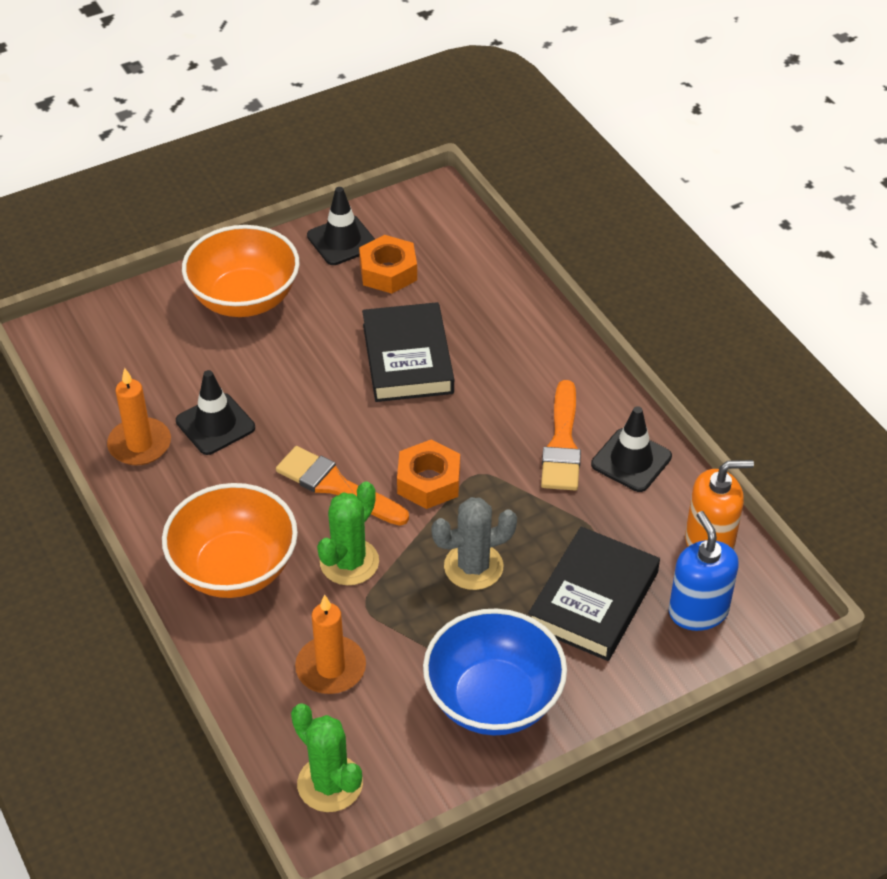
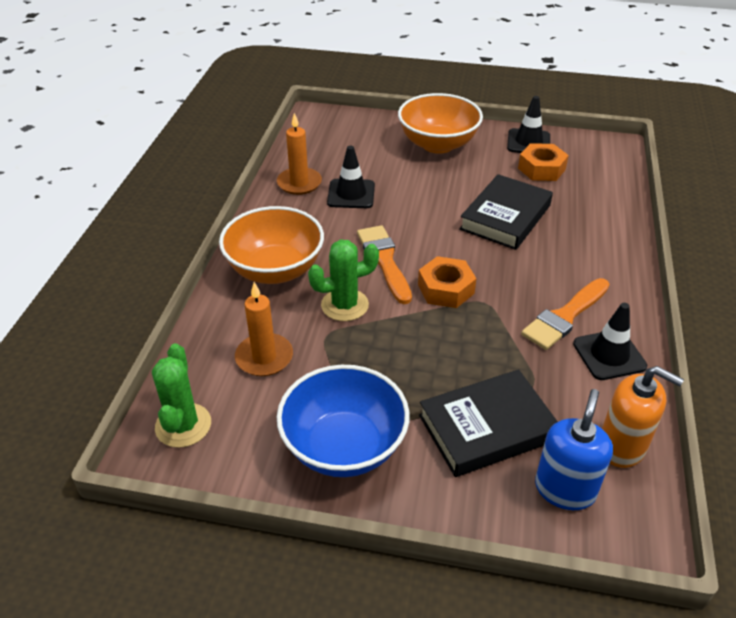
camera: 40 degrees right, 5 degrees down
(473, 567) = (421, 354): grey cactus -> none

